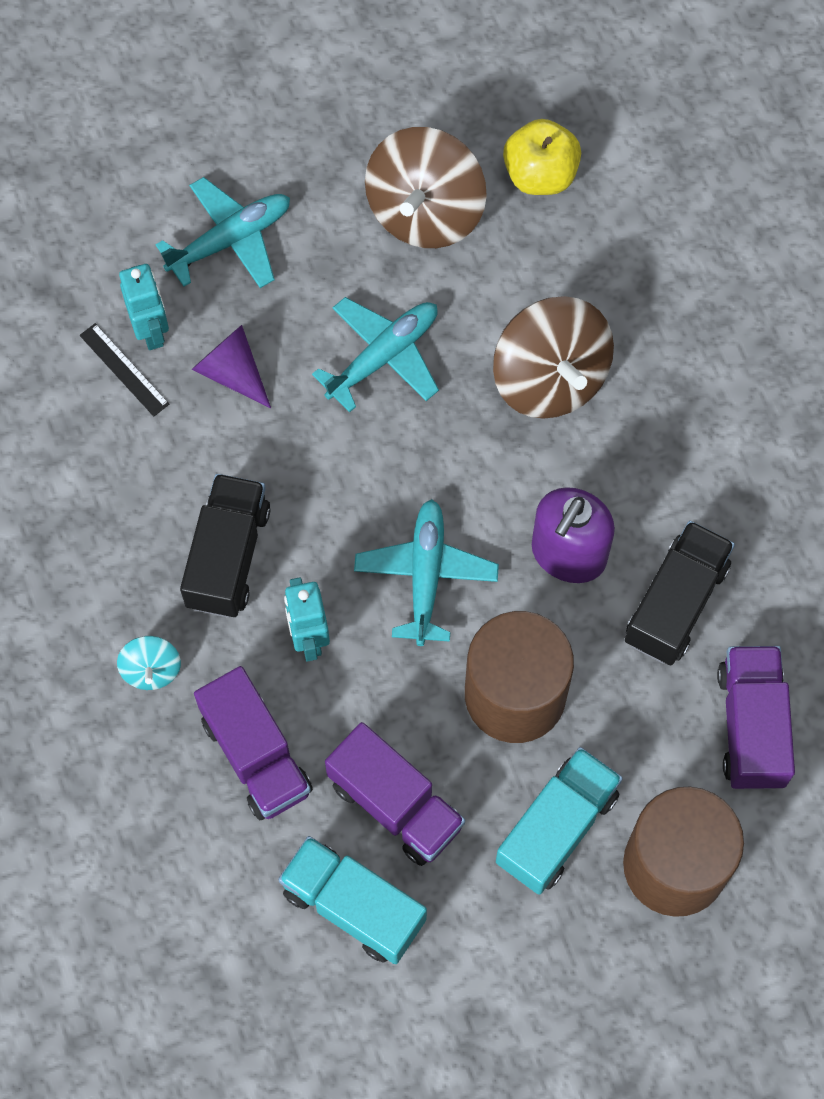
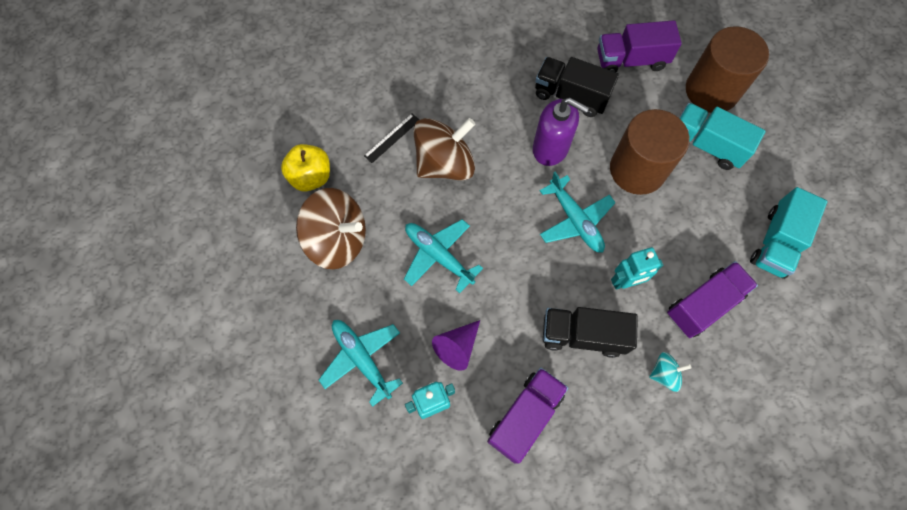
camera: 95 degrees left, 0 degrees up
(124, 369) = (462, 419): black ruler -> black ruler (392, 138)
(395, 804) = (713, 226): purple truck -> purple truck (525, 416)
(426, 574) = (575, 220): turquoise plane -> turquoise plane turned 120 degrees counterclockwise

